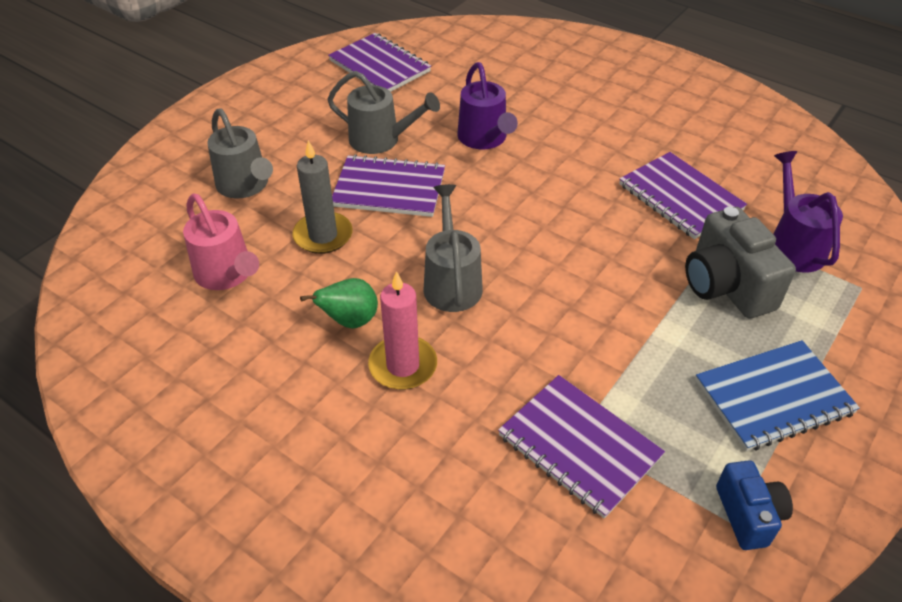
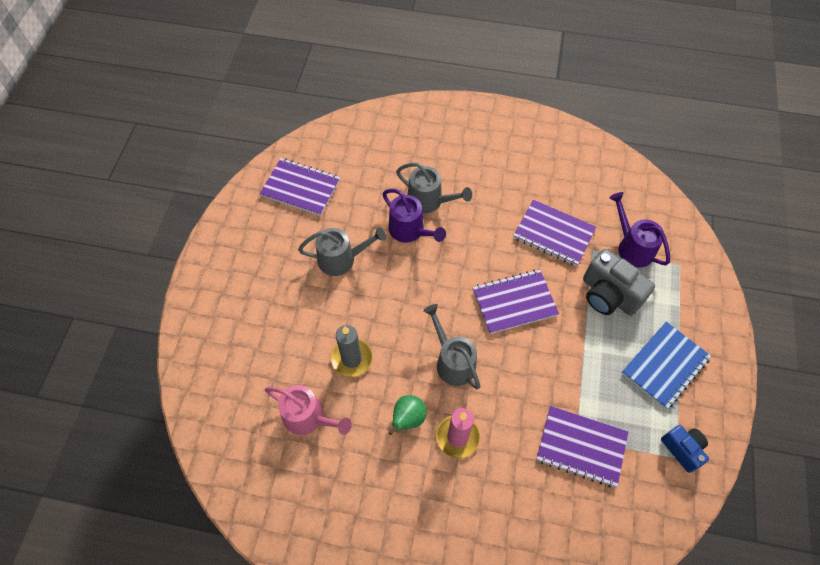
camera: 25 degrees left, 15 degrees up
(245, 186) = (273, 338): grey watering can -> grey watering can (429, 201)
(389, 188) = (371, 301): purple notebook -> purple notebook (514, 302)

